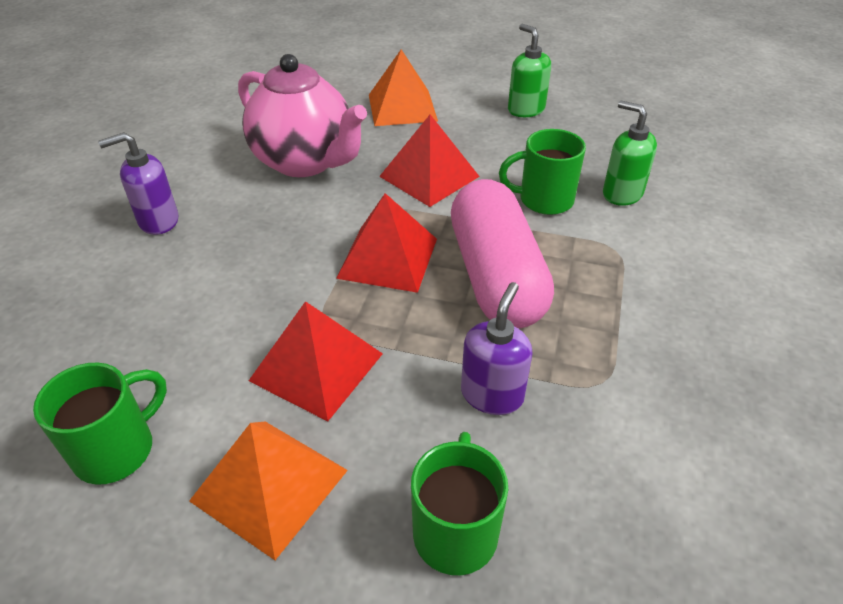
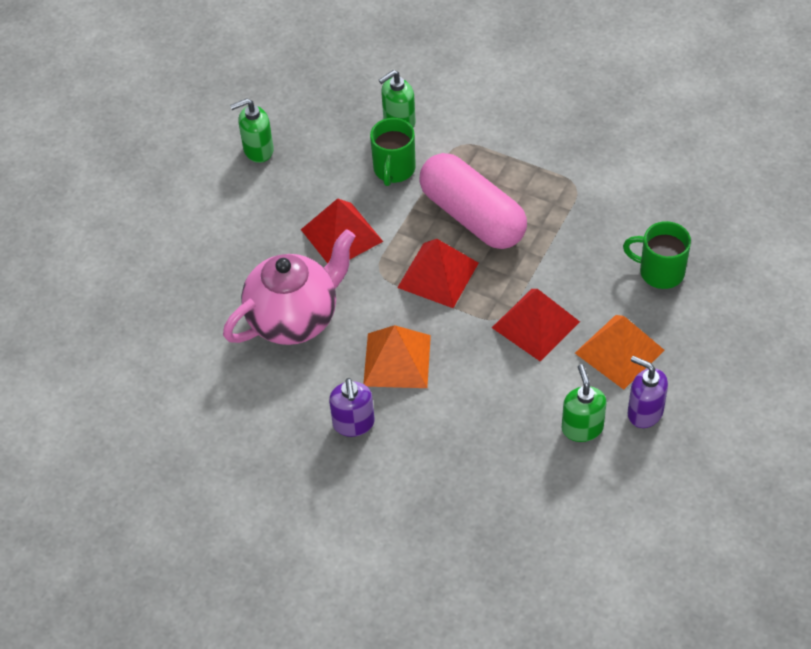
camera: 75 degrees left, 10 degrees up
(117, 449) = (582, 428): green mug -> green soap dispenser
(402, 107) = (223, 238): orange pyramid -> orange pyramid (397, 360)
(492, 394) = (575, 239): purple soap dispenser -> purple soap dispenser (644, 412)
(496, 276) = (472, 216): pink capsule -> pink capsule turned 45 degrees clockwise

